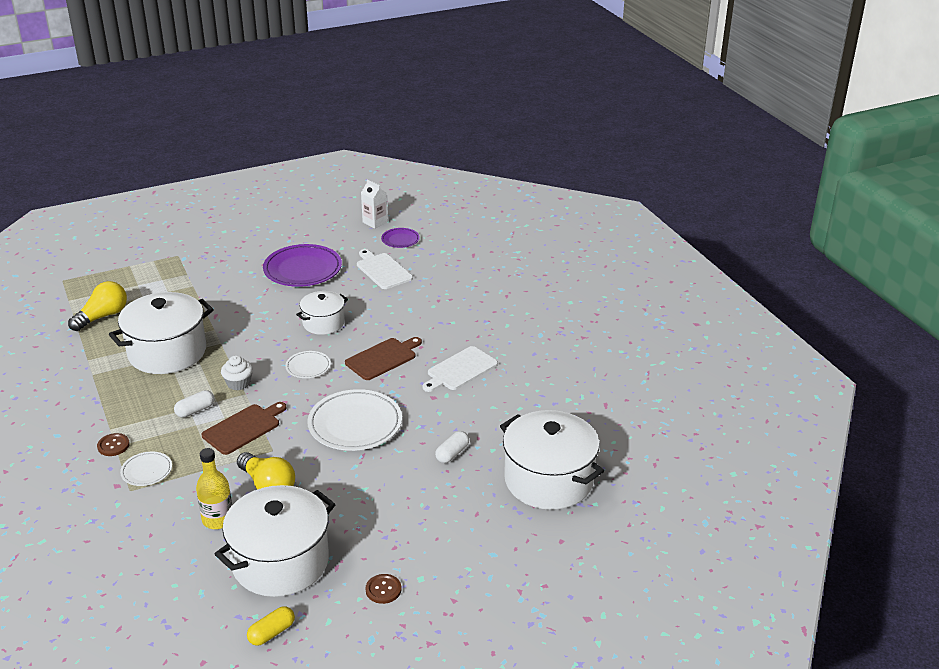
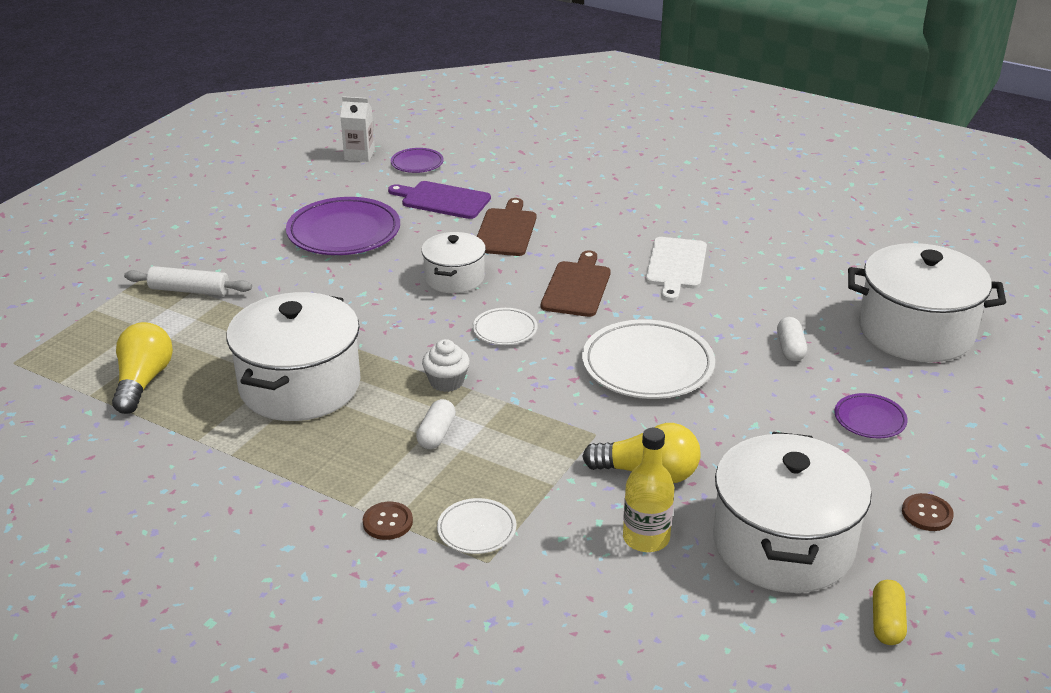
camera: 35 degrees left, 0 degrees up
(184, 273) = (189, 290): none -> white rolling pin
(243, 428) = (526, 426): brown cutting board -> brown cutting board (506, 230)
(382, 270) = (442, 200): white cutting board -> purple cutting board
(434, 519) = (869, 419): none -> purple plate

